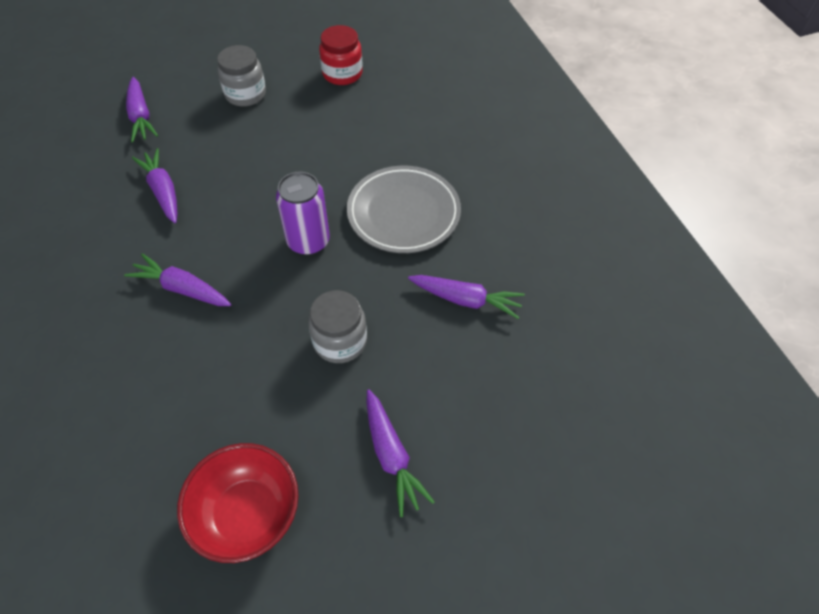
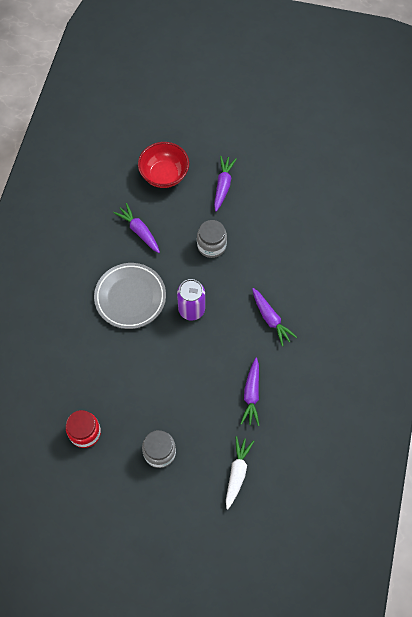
camera: 145 degrees left, 10 degrees up
(141, 116) = (237, 473): purple carrot -> white carrot
(248, 514) = (292, 197): red bowl -> red bowl (164, 175)

